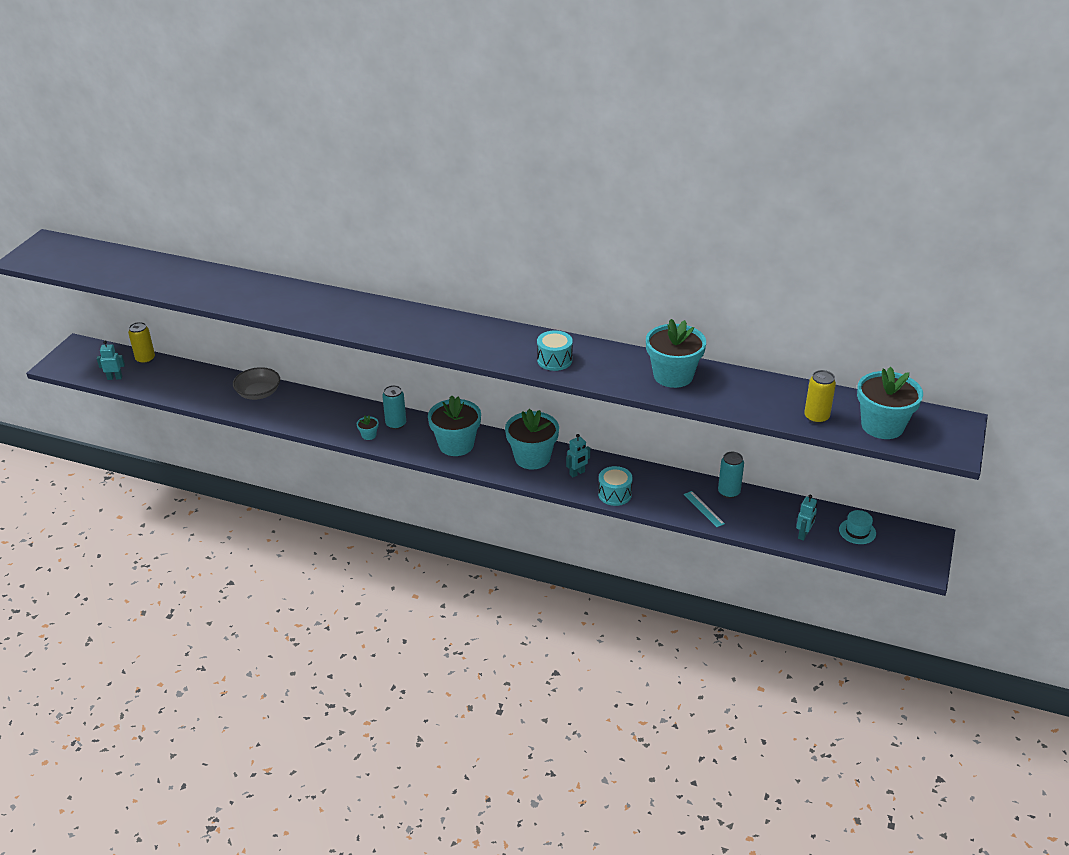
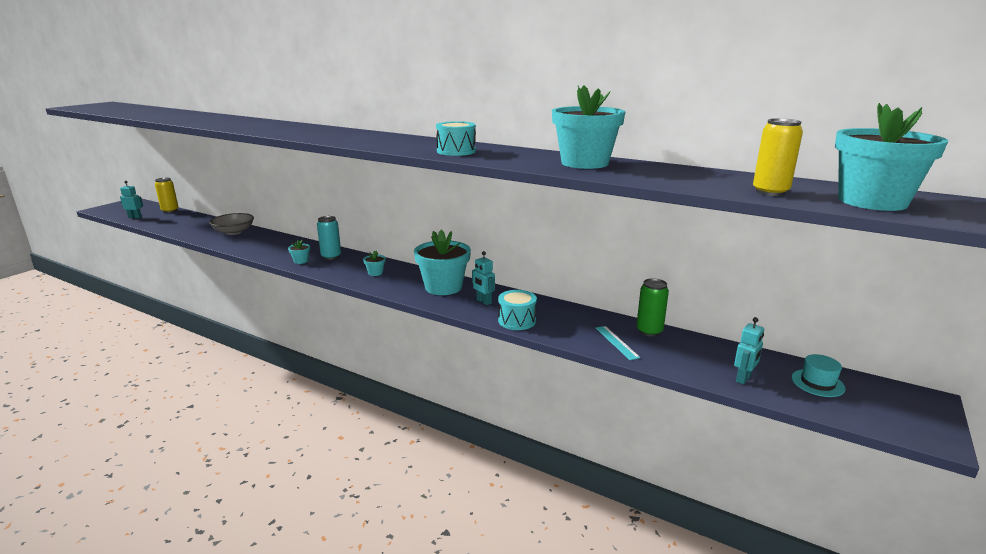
camera: 10 degrees right, 15 degrees down
(456, 445) = (375, 273): turquoise flower pot -> turquoise flower pot, size x0.42
(577, 473) = (483, 301): turquoise robot -> turquoise robot turned 75 degrees clockwise
(729, 492) = (649, 331): turquoise can -> green can

